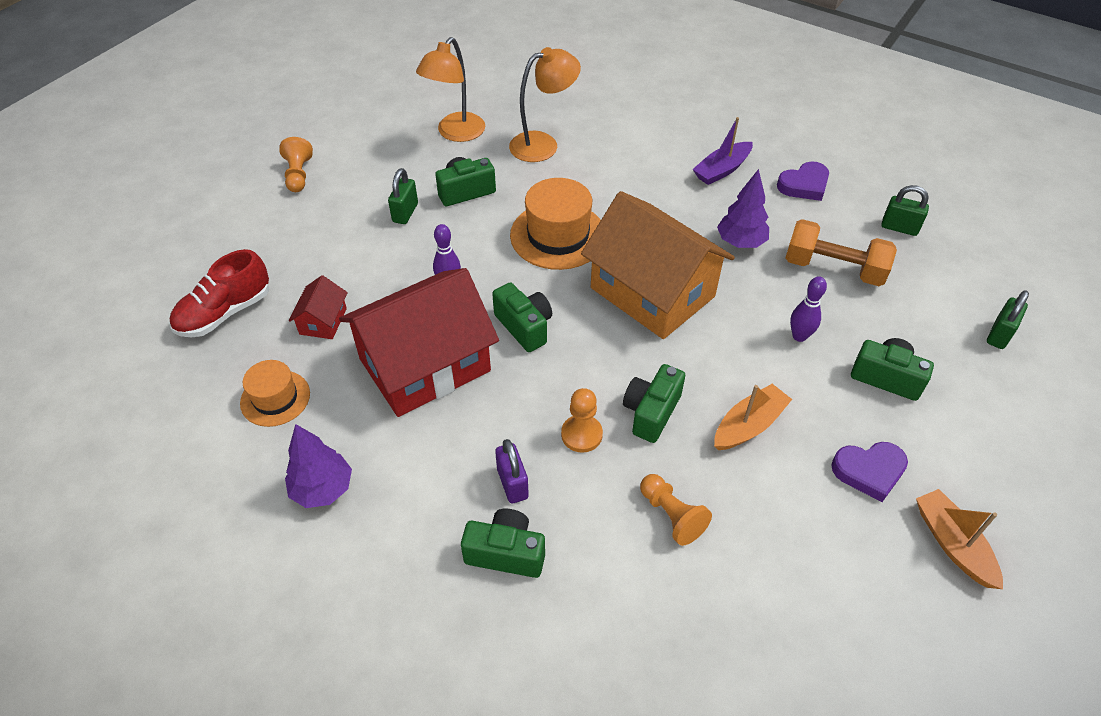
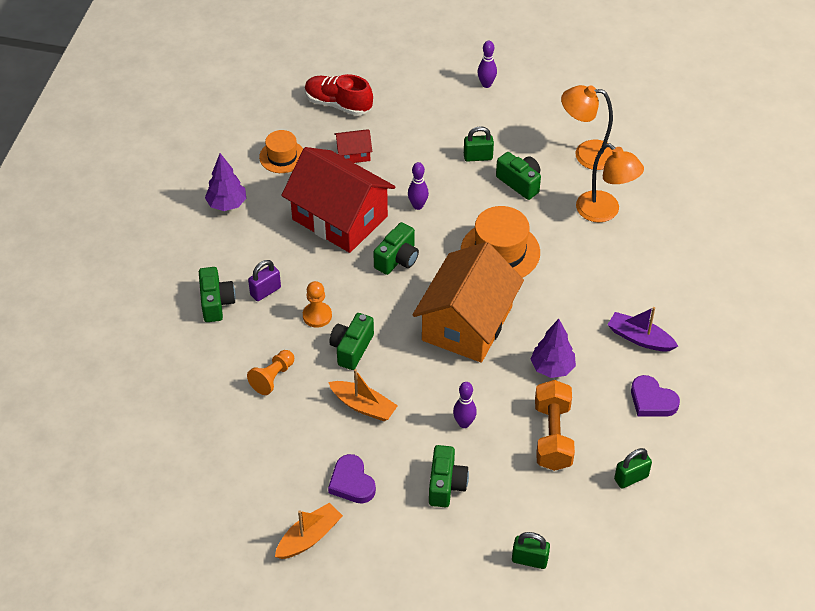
camera: 70 degrees right, 0 degrees up
(298, 175) = (486, 84): orange pawn -> purple bowling pin
(651, 412) = (351, 348): green camera -> green camera turned 75 degrees counterclockwise
(899, 227) = (631, 478): green padlock -> green padlock turned 60 degrees clockwise

